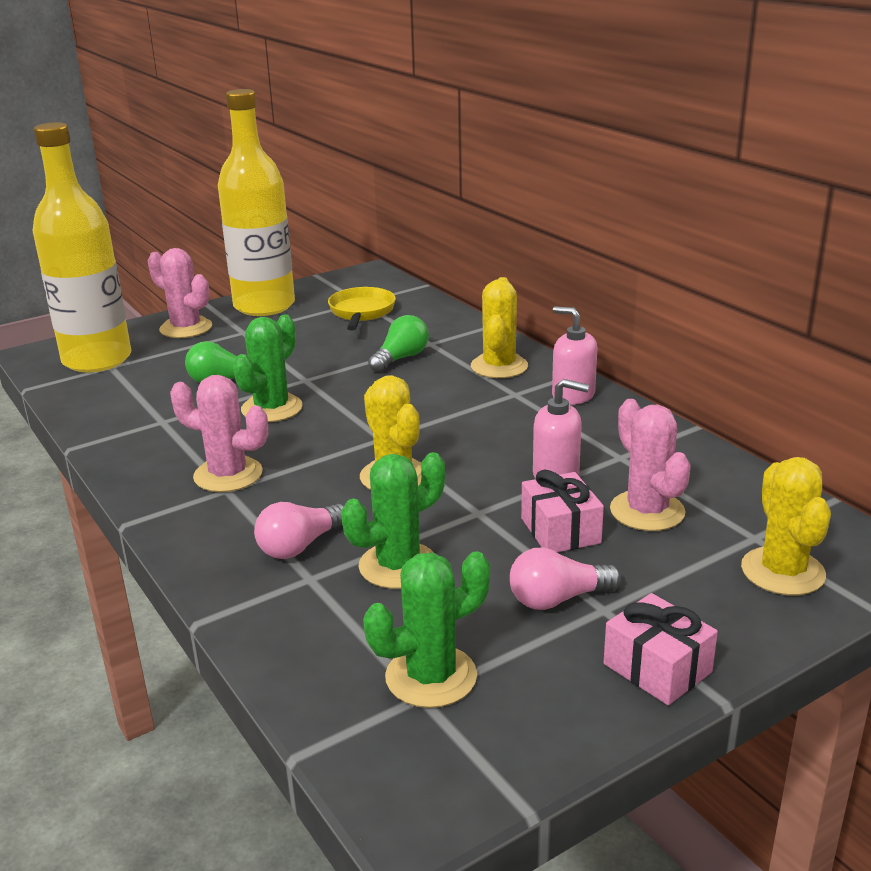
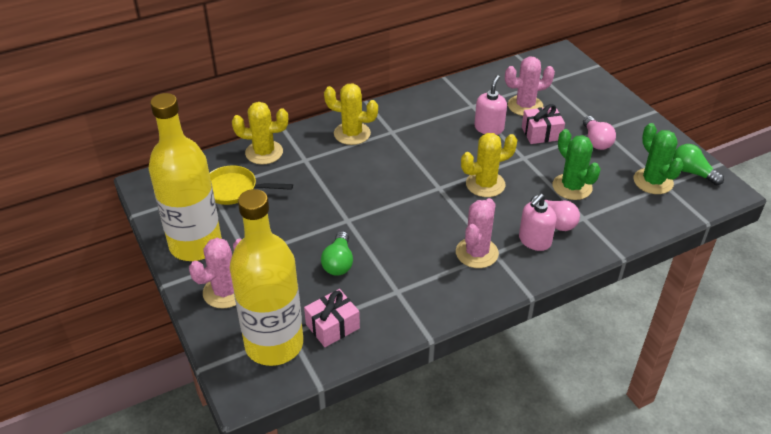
camera: 85 degrees left, 15 degrees up
(272, 408) = (389, 235): green cactus -> none
(401, 358) = (326, 174): green light bulb -> green light bulb (692, 172)
(573, 395) = (399, 111): pink soap dispenser -> pink soap dispenser (534, 241)
(657, 668) = (639, 122): pink gift -> pink gift (332, 326)
(782, 571) = (573, 80): yellow cactus -> yellow cactus (264, 152)

